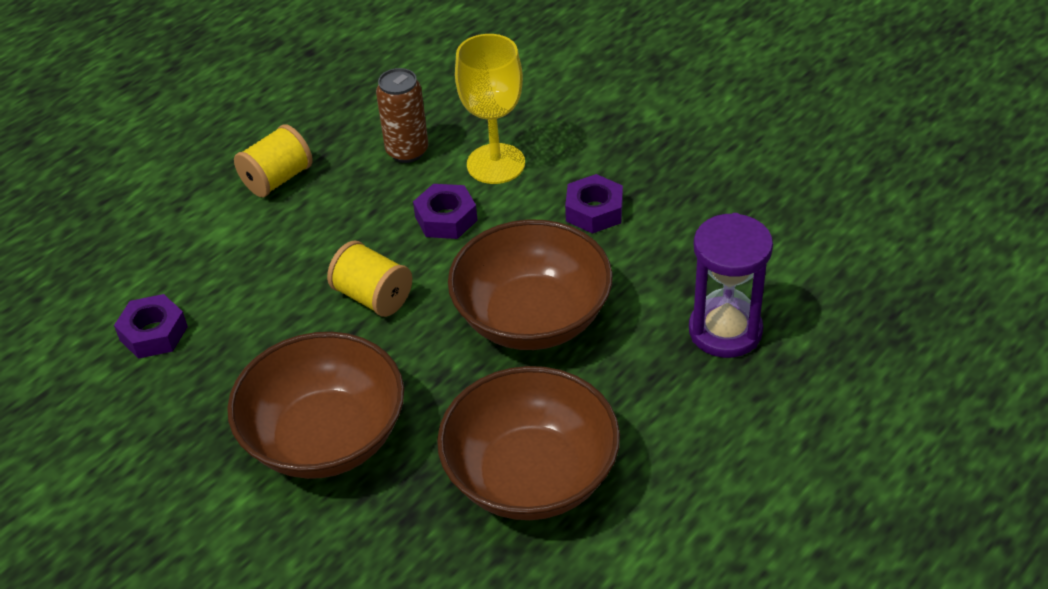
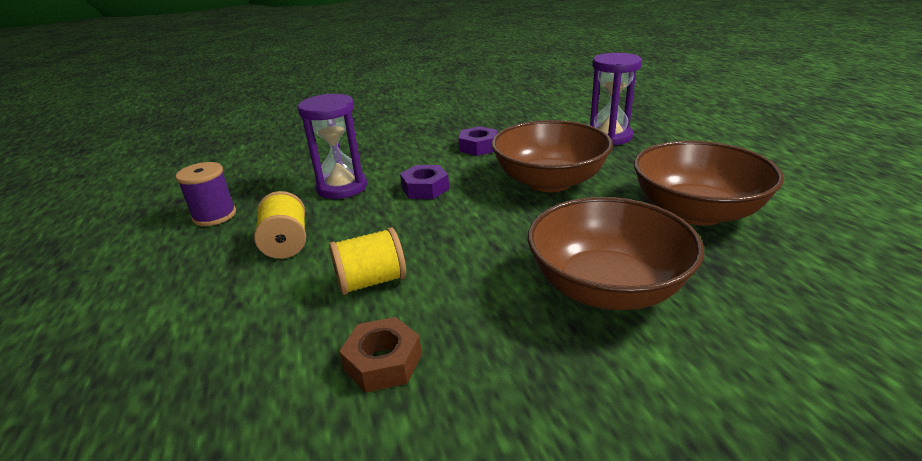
camera: 60 degrees left, 15 degrees down
(153, 333) = (383, 362): purple nut -> brown nut
(296, 98) = (214, 215): none -> purple spool
(373, 297) = (469, 231): yellow spool -> yellow spool (371, 281)
(407, 151) = (342, 187): brown can -> purple hourglass
(496, 164) = (399, 164): yellow goblet -> none

